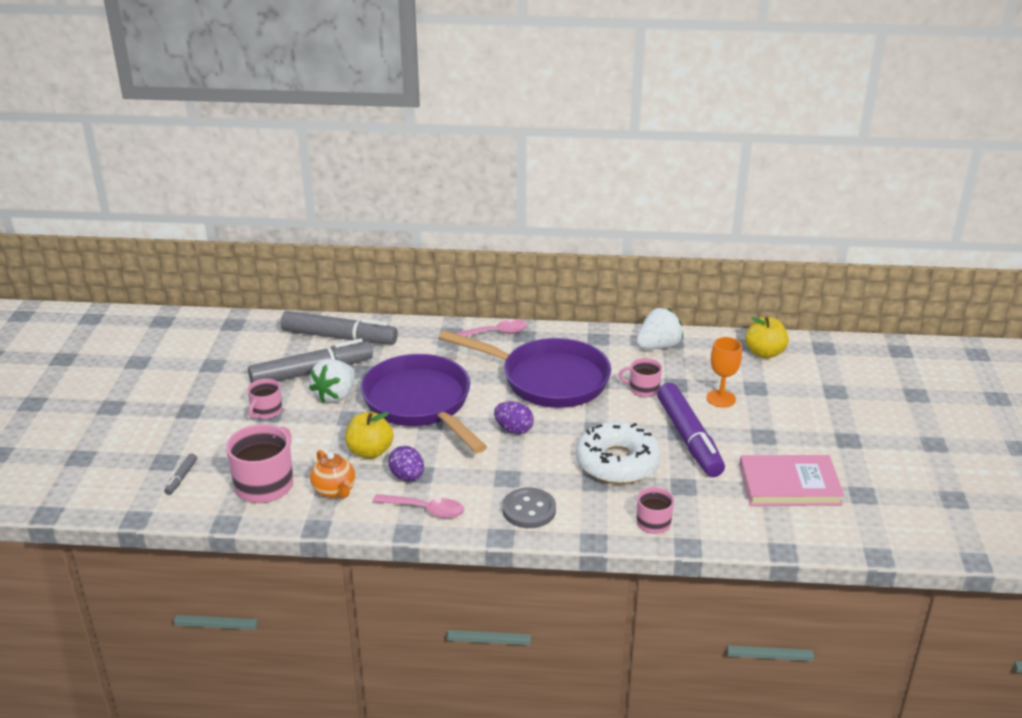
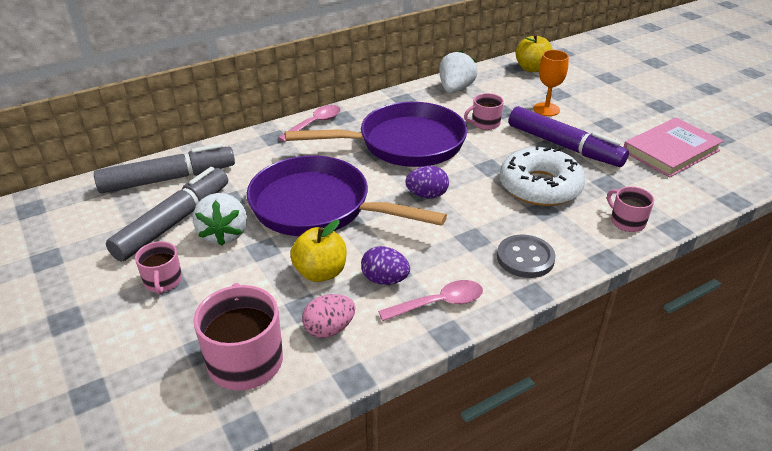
camera: 35 degrees left, 5 degrees up
(181, 478) = (132, 403): grey marker -> none
(334, 491) = (329, 329): orange teapot -> pink egg

